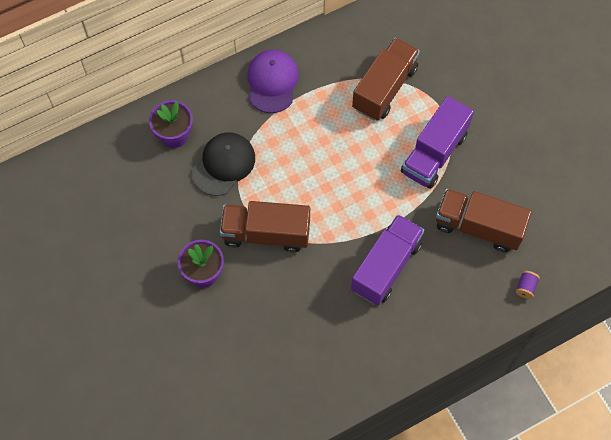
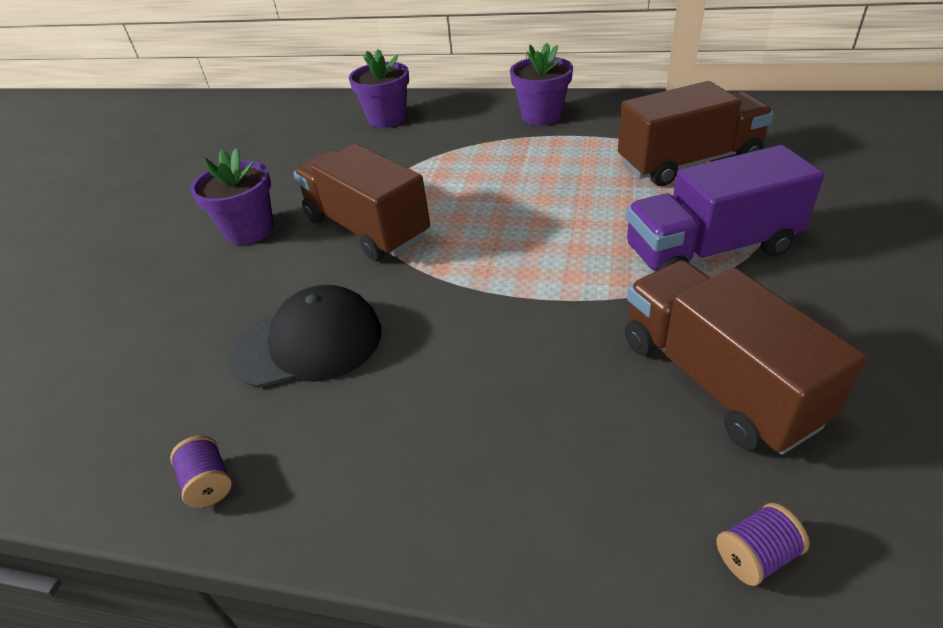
camera: 45 degrees right, 25 degrees down
(223, 164) = (404, 154): black cap -> black cap (308, 343)
(272, 82) = (541, 116): purple cap -> purple flower pot
(346, 388) = (209, 483): none -> purple spool
(386, 267) = (482, 346): purple truck -> none

